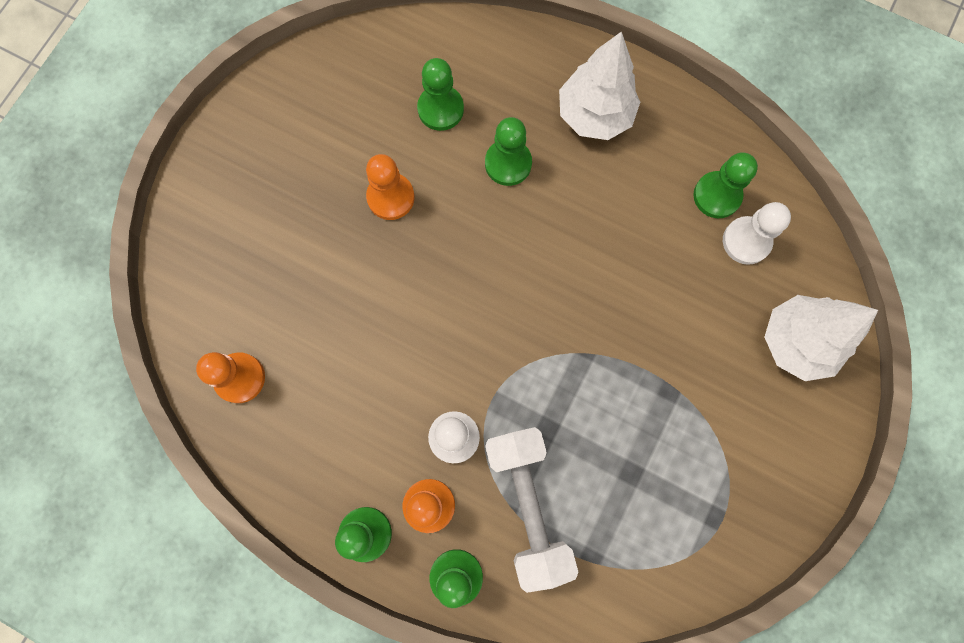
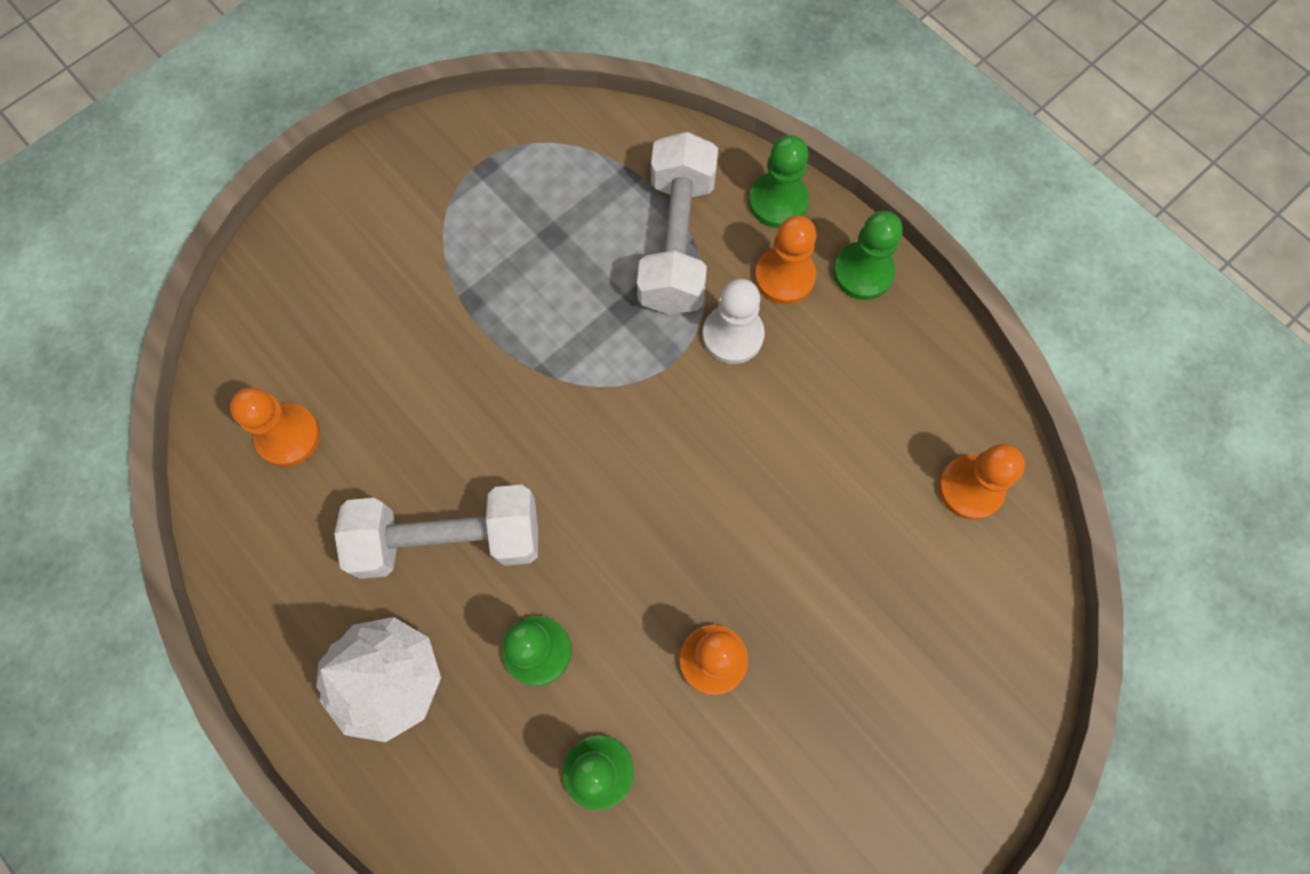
camera: 160 degrees left, 5 degrees down
(599, 211) = (448, 539): none -> white dumbbell
(717, 196) = (291, 506): green pawn -> none
(746, 241) = (288, 436): white pawn -> orange pawn
(796, 342) = (300, 303): white tree -> none

